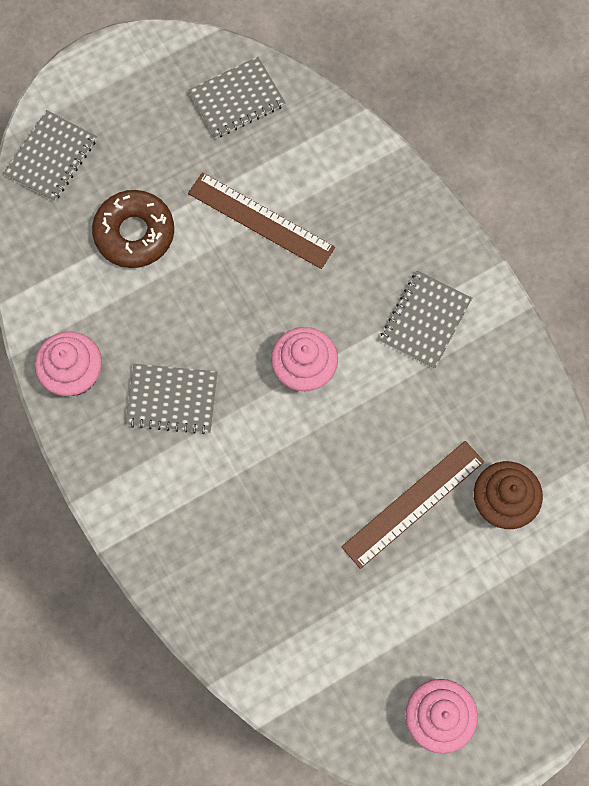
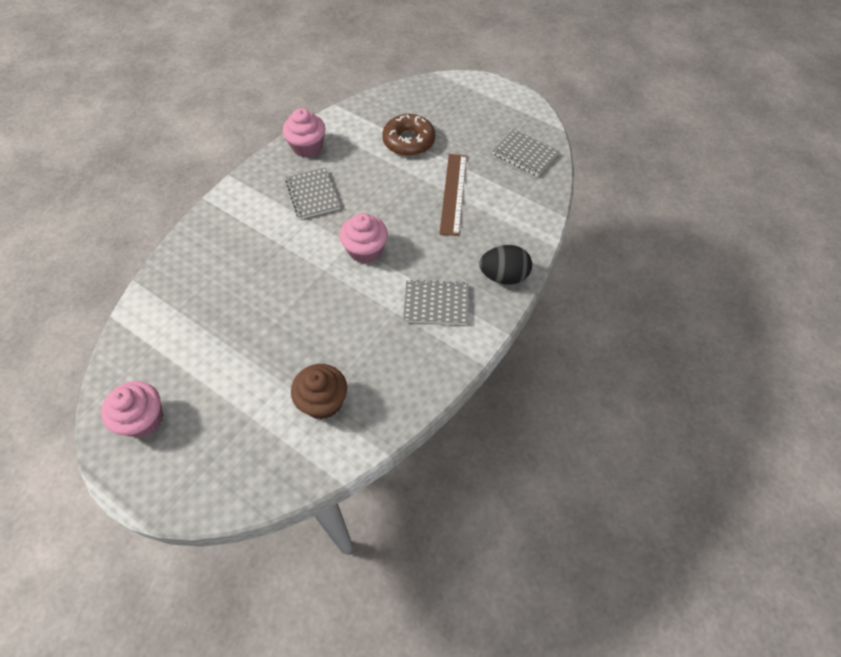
camera: 65 degrees right, 15 degrees down
(51, 157) = (432, 92): grey notebook -> none
(413, 504) = (298, 346): brown ruler -> none
(421, 225) = (503, 276): none -> black egg

